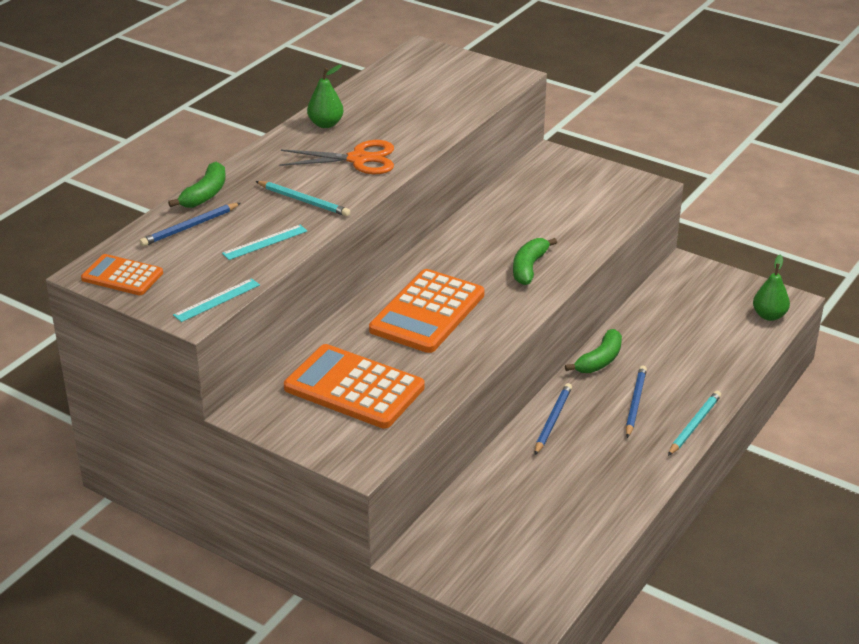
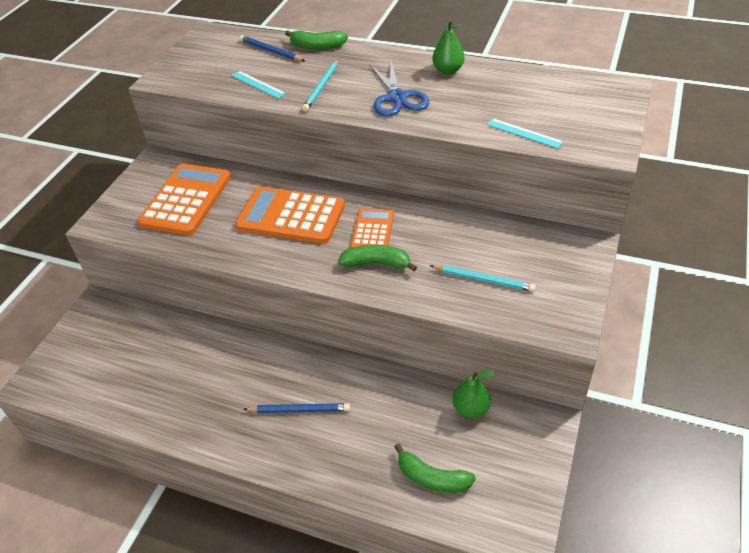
camera: 80 degrees right, 10 degrees up
(122, 276) = (204, 43): orange calculator -> orange calculator (372, 231)
(217, 300) = (179, 83): turquoise ruler -> turquoise ruler (524, 133)
(358, 159) = (397, 97): orange scissors -> blue scissors
(552, 420) = (263, 354): blue pencil -> none
(599, 360) = (357, 373): green banana -> green banana (432, 478)
(694, 425) = (274, 462): turquoise pencil -> turquoise pencil (483, 280)
(769, 316) = (484, 515): green pear -> green pear (470, 409)

